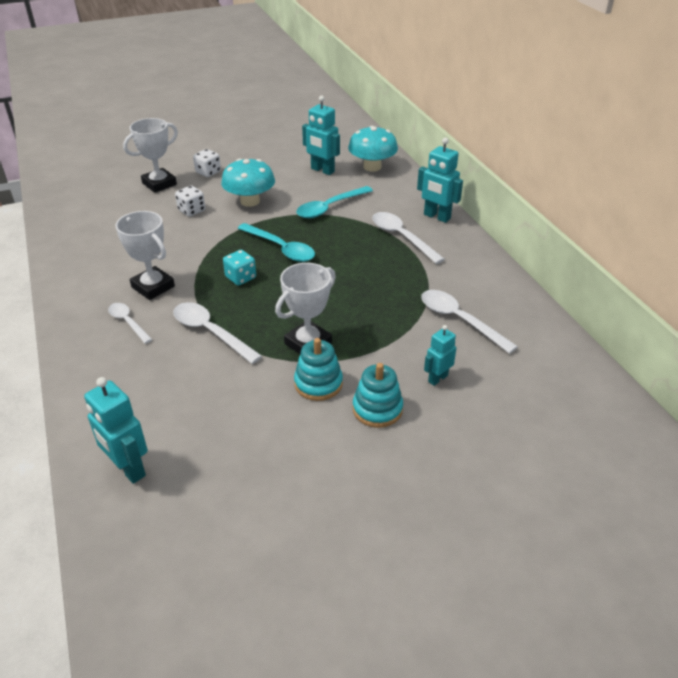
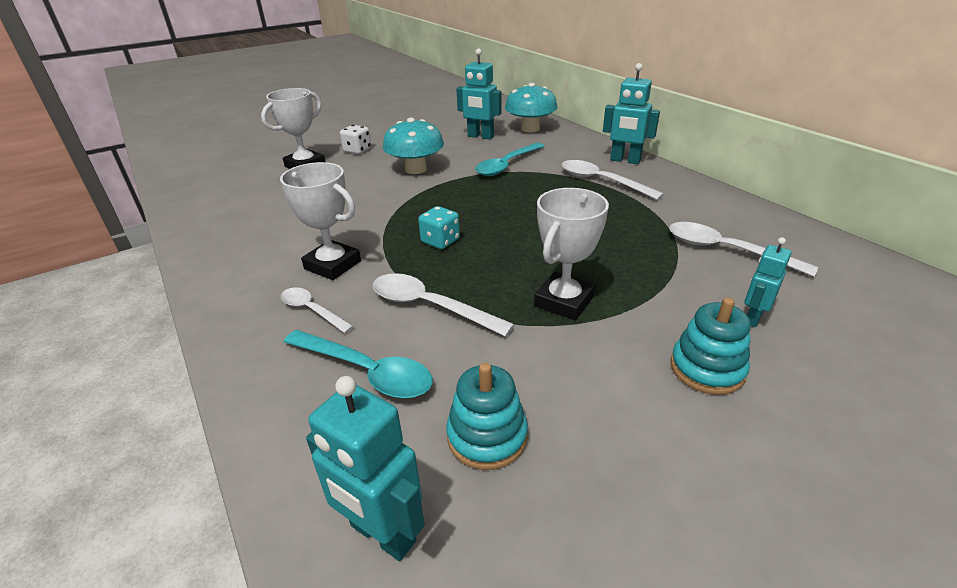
camera: 10 degrees left, 5 degrees down
(191, 210) = (352, 184): white dice -> none
(281, 248) = (474, 207): turquoise spoon -> turquoise spoon (367, 372)
(318, 383) = (607, 348): turquoise stacking toy -> turquoise stacking toy (487, 436)

